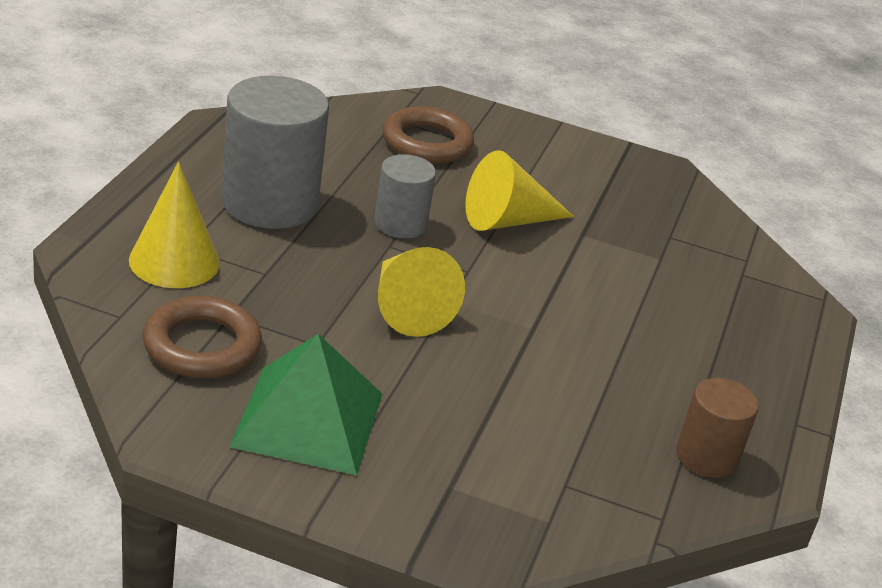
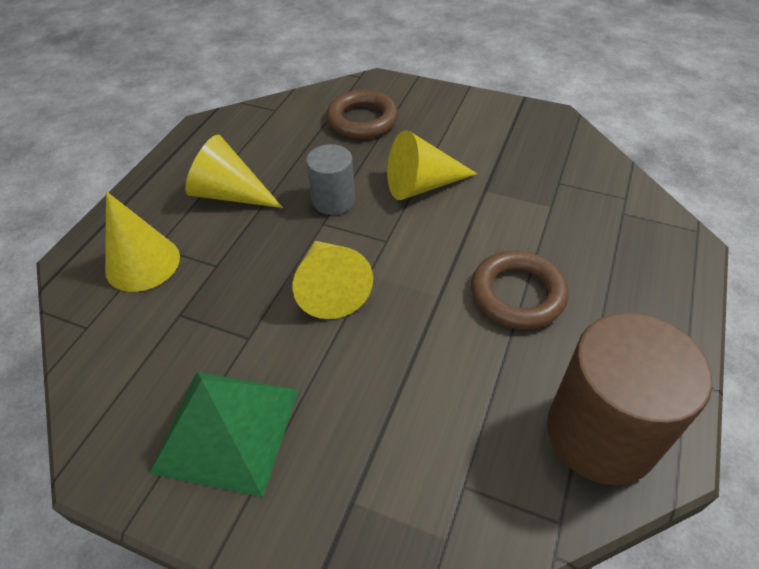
camera: 10 degrees right, 15 degrees up
(202, 346) = (148, 352): brown ring -> brown ring (517, 294)
(269, 203) = (230, 194): grey cylinder -> yellow cone
(707, 456) = (601, 433): brown cylinder -> brown cylinder, size x1.80

